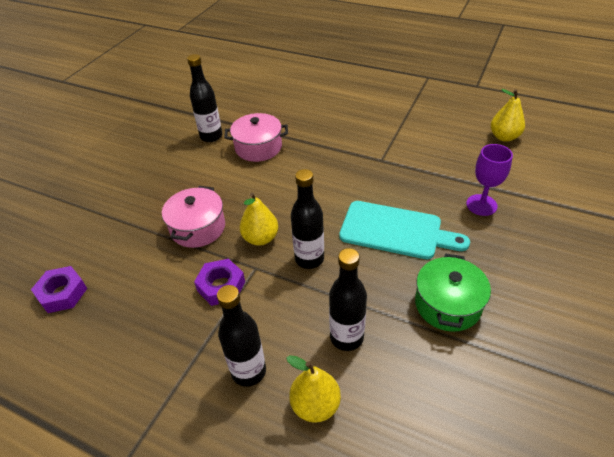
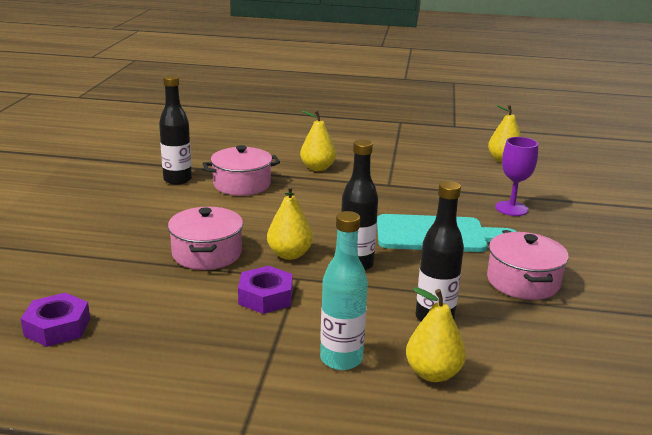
camera: 20 degrees left, 20 degrees down
(248, 371) = (341, 359): black bottle -> turquoise bottle
(329, 132) = (317, 168): none -> yellow pear
(447, 304) = (523, 281): green pot -> pink pot

